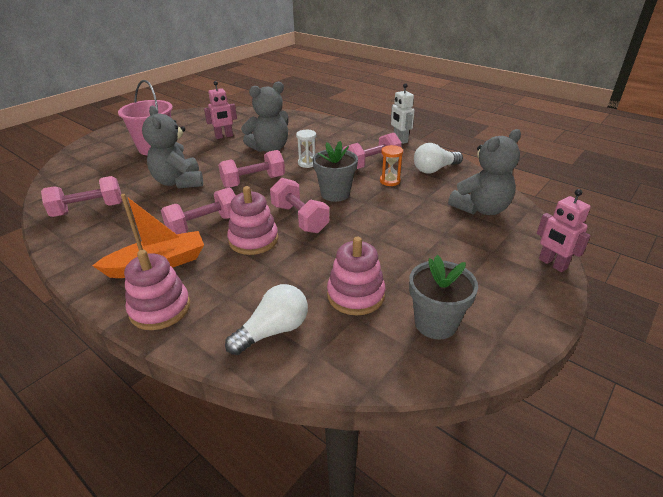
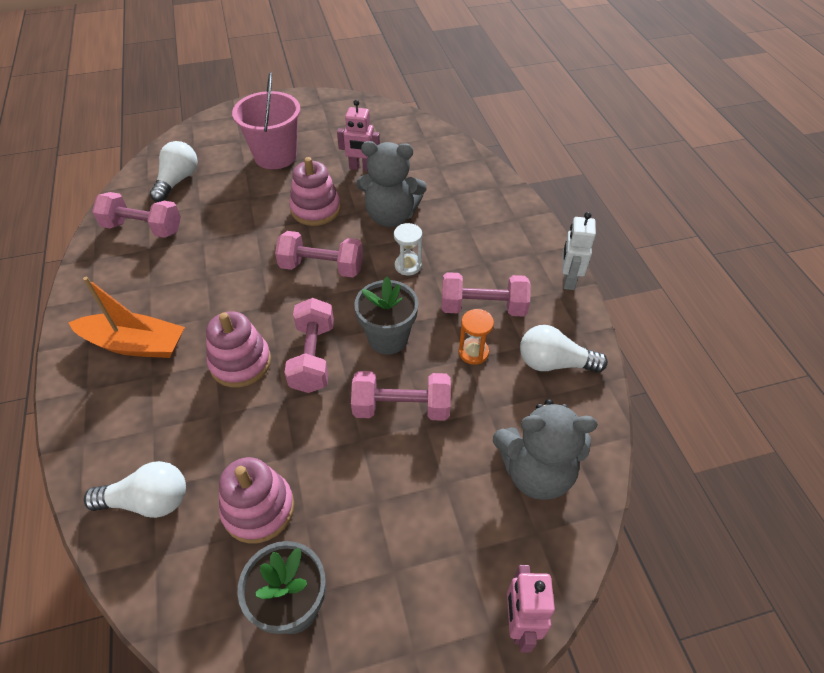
camera: 35 degrees right, 15 degrees up
(89, 180) = (177, 181): none -> white light bulb
(160, 309) = (90, 406): pink stacking toy -> pink stacking toy (315, 209)
(179, 182) = (250, 227): grey teddy bear -> none
(204, 225) = (217, 311): pink dumbbell -> pink dumbbell (401, 407)

